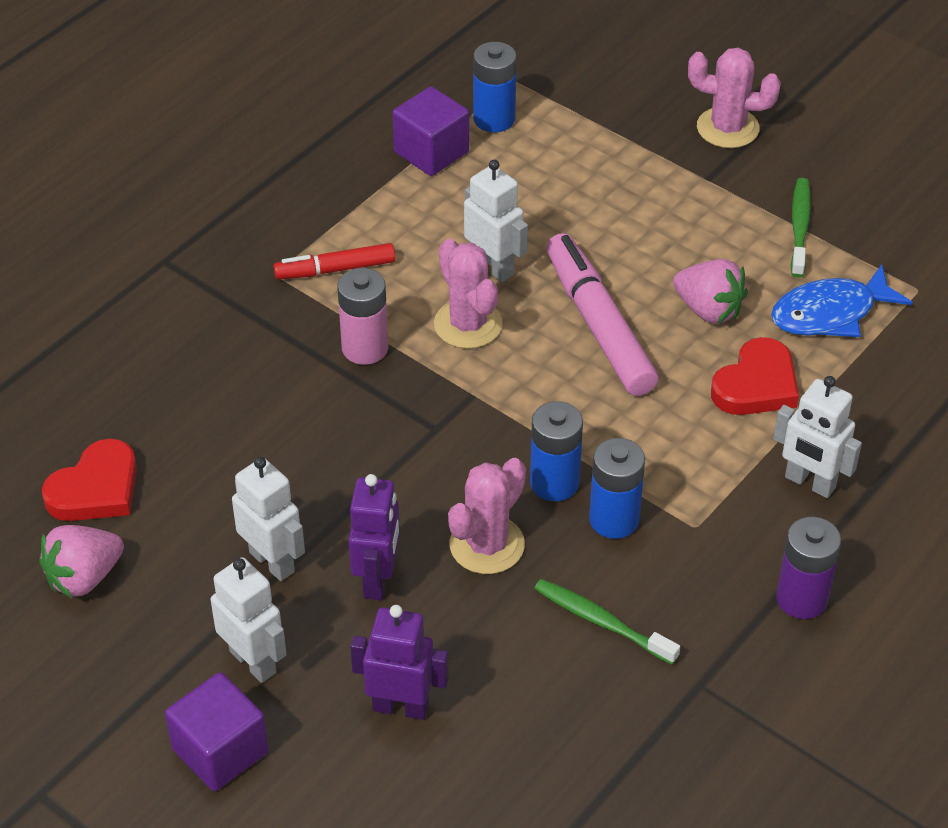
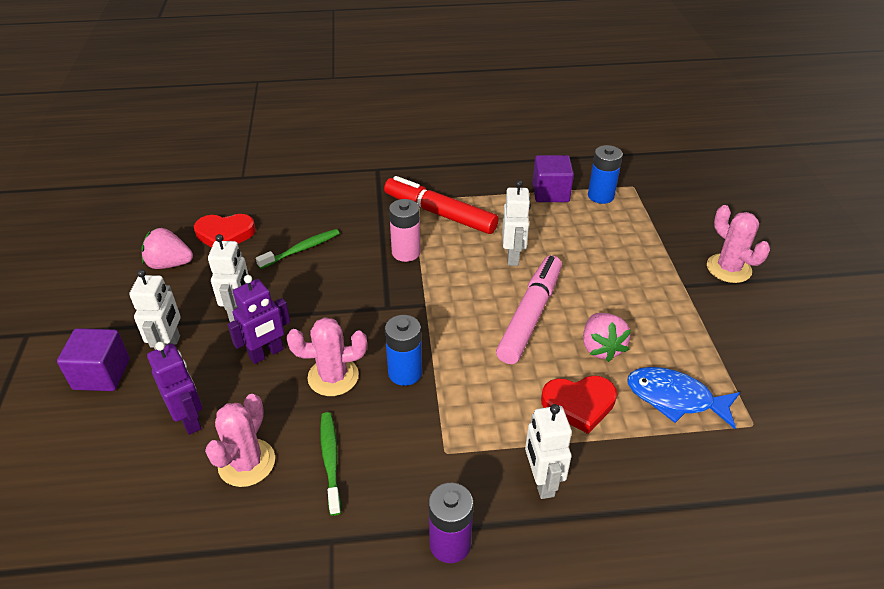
camera: 45 degrees right, 5 degrees down
(335, 269) = (439, 213): red marker -> red marker, size x1.71
(468, 324) = (466, 273): pink cactus -> pink cactus (247, 463)
(614, 519) = (408, 414): blue battery -> none
(800, 227) = (712, 342): green toothbrush -> green toothbrush (301, 249)

